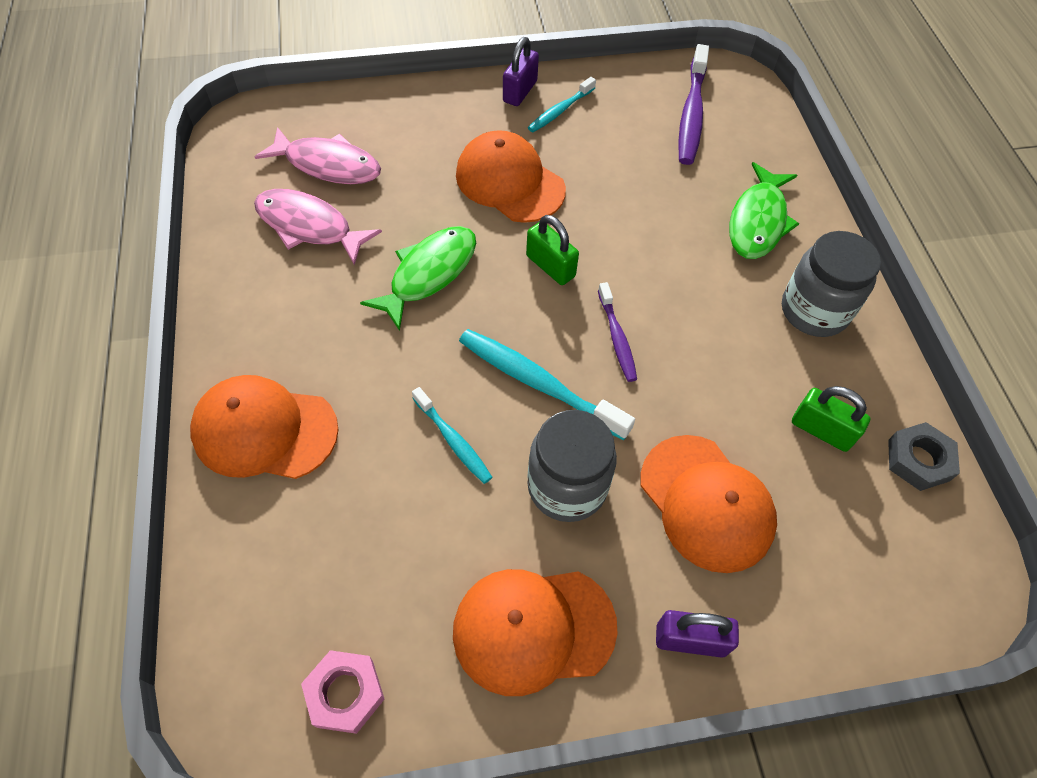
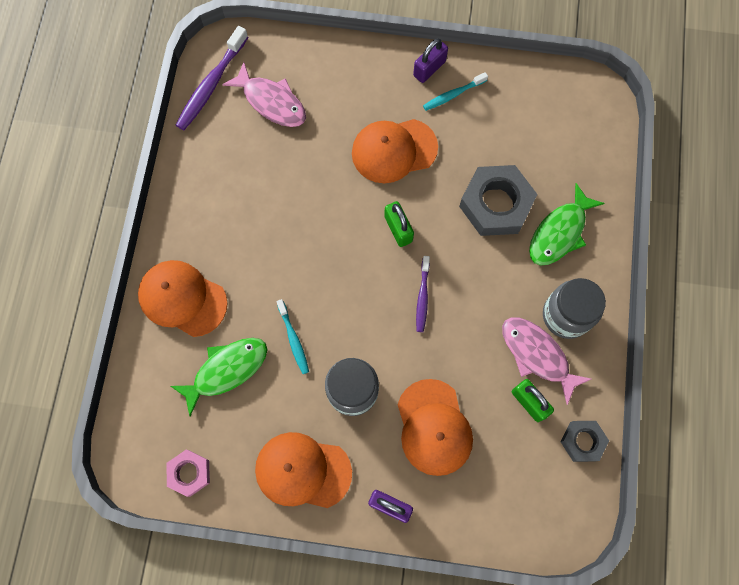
camera: 20 degrees right, 15 degrees up
(309, 226) = (246, 152): pink fish -> pink fish (537, 355)
(429, 274) = (314, 212): green fish -> green fish (226, 370)
(510, 182) = (394, 150): orange cap -> orange cap turned 75 degrees counterclockwise
(538, 383) = (359, 315): turquoise toothbrush -> none
(664, 210) = (496, 204): none -> grey nut
(691, 114) = (551, 123): purple toothbrush -> purple toothbrush (211, 85)

